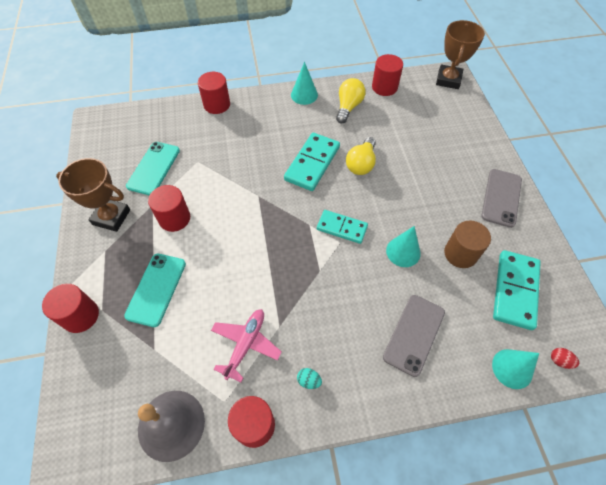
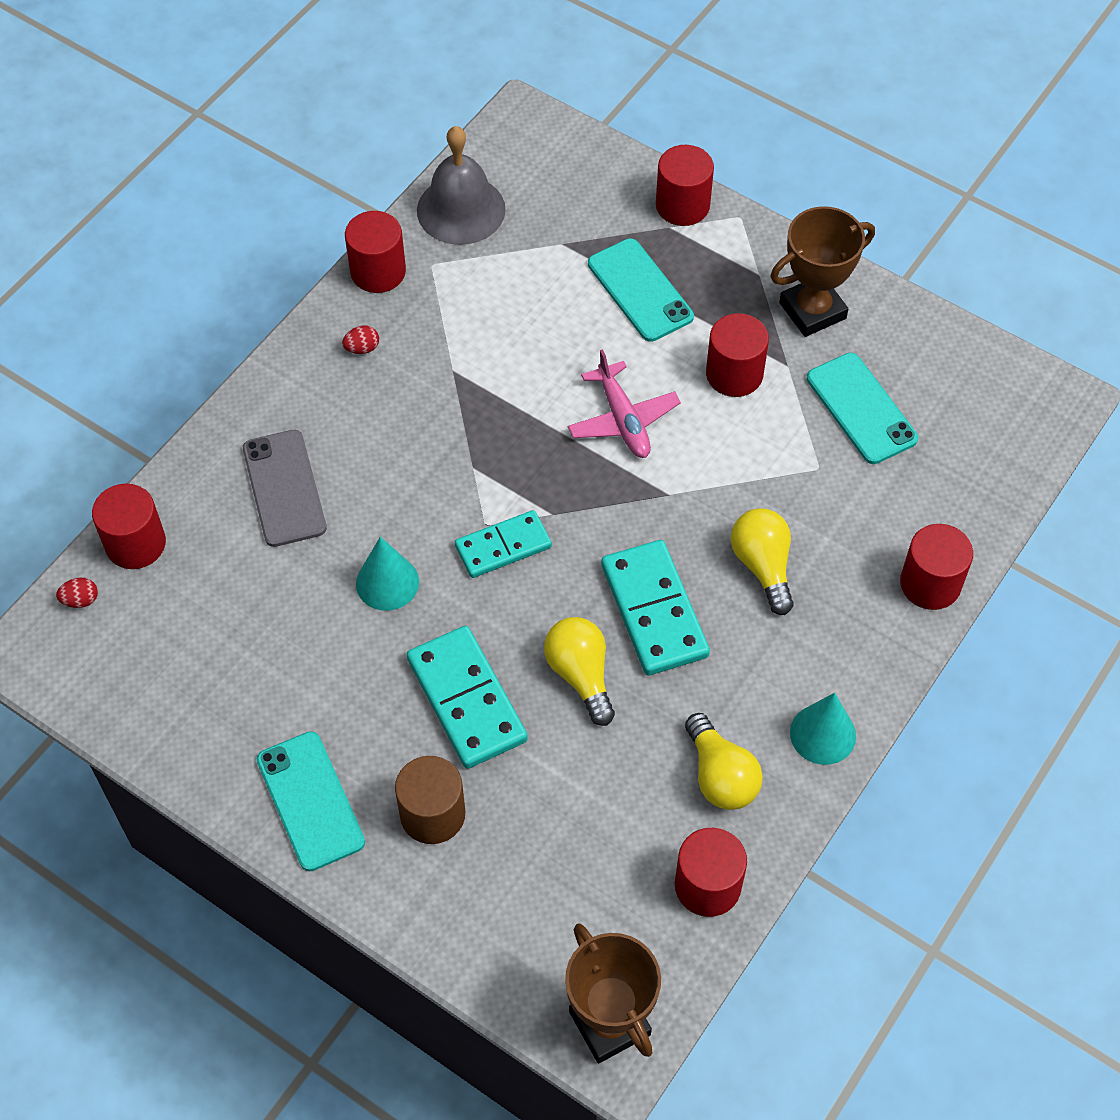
camera: 135 degrees right, 0 degrees up
(246, 344) = (469, 324): pink plane -> pink plane (623, 420)
(259, 148) = (763, 566): none -> yellow light bulb
(309, 381) = (362, 348): turquoise egg -> red egg
(460, 254) = (305, 646): brown cylinder -> brown cylinder (432, 814)
(501, 197) = (310, 801): grey phone -> turquoise phone
(512, 368) = (135, 544): turquoise cone -> red cylinder
(515, 290) = (192, 652): turquoise domino -> turquoise domino (466, 700)

